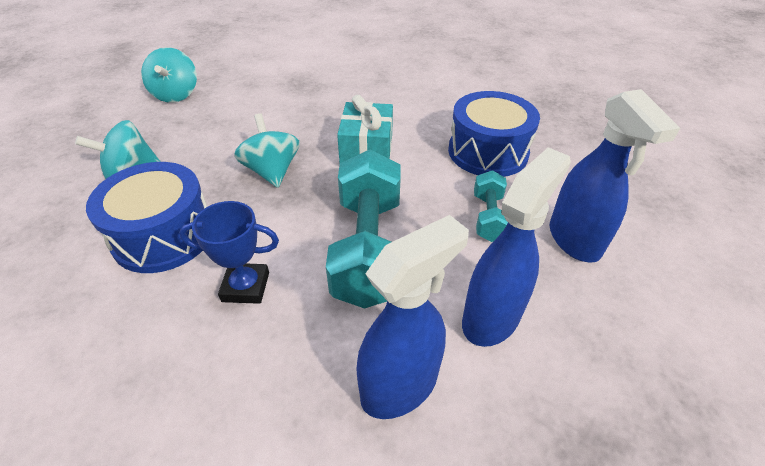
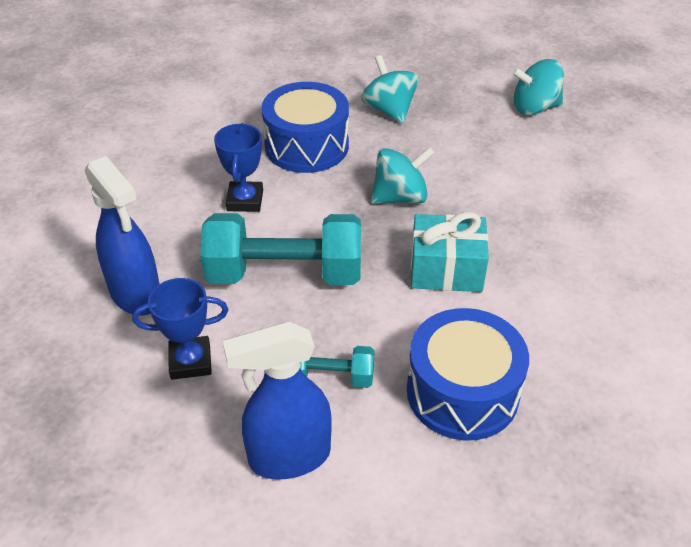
camera: 90 degrees right, 0 degrees up
(491, 318) = (190, 361): blue spray bottle -> blue trophy

